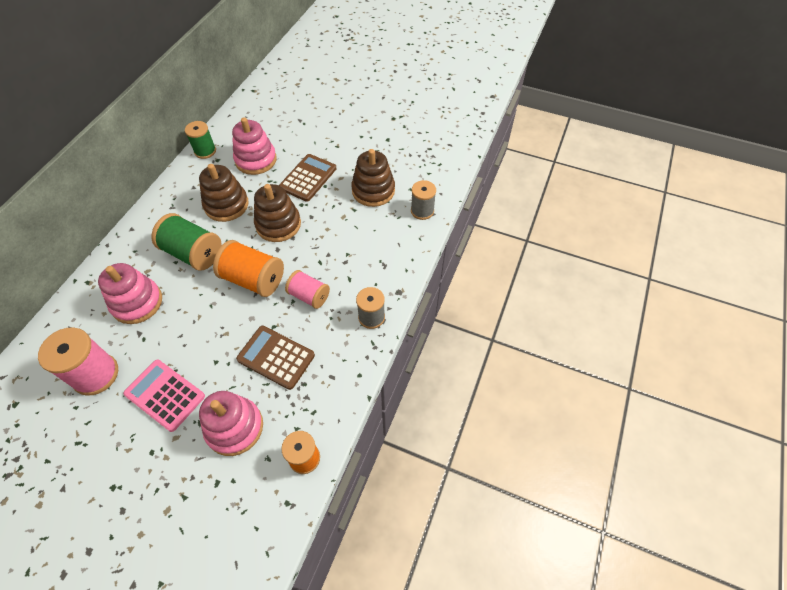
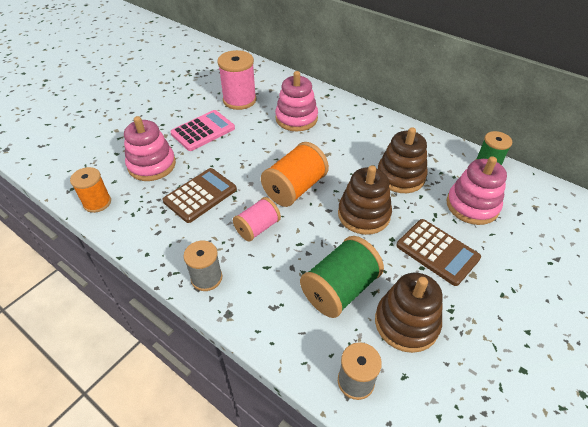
camera: 105 degrees right, 10 degrees down
(193, 253) = (340, 151): green spool -> green spool (340, 289)

